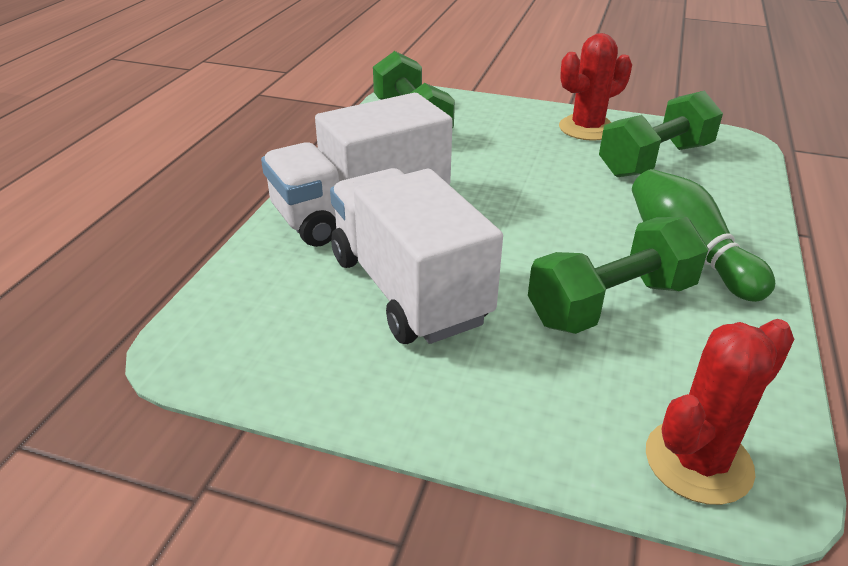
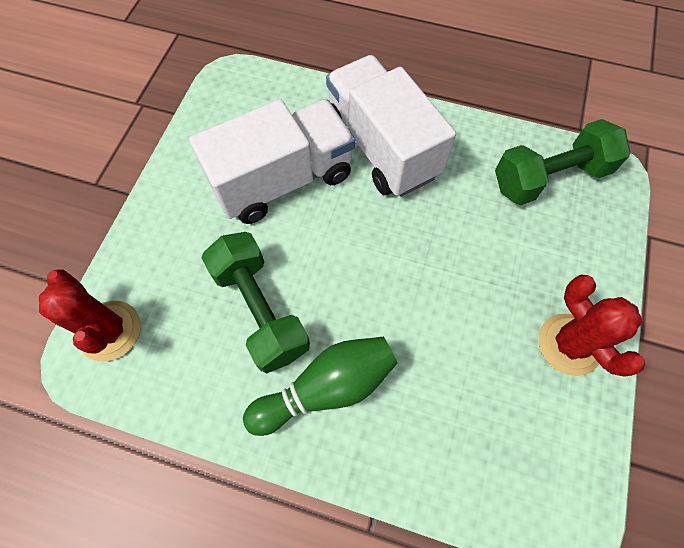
camera: 90 degrees right, 30 degrees up
(655, 160) = (502, 404): green dumbbell -> none

